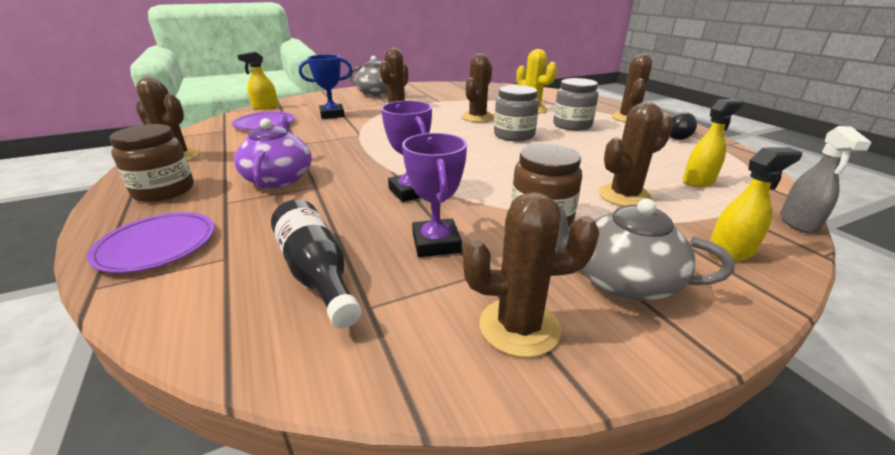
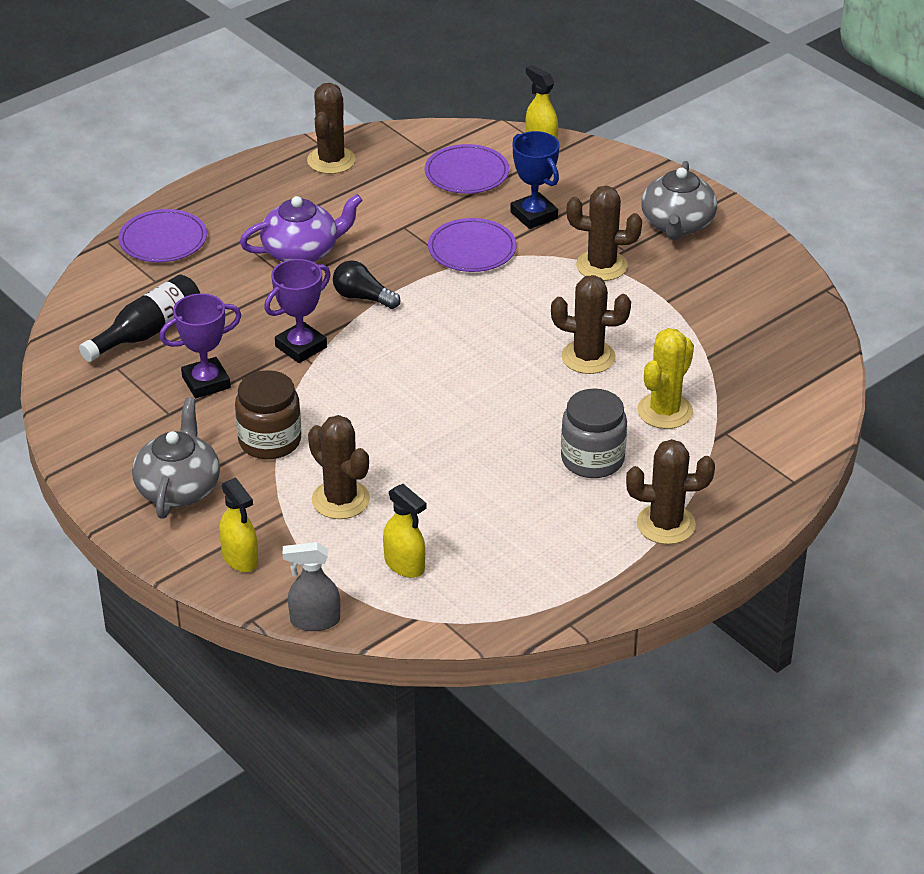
camera: 75 degrees right, 10 degrees up
(164, 190) = (251, 195): brown jar -> none
(346, 130) = (472, 249): none -> purple plate
(514, 135) = (516, 402): grey jar -> none
(519, 327) = (112, 438): brown cactus -> none
(679, 136) = (584, 573): black light bulb -> black light bulb (362, 297)

